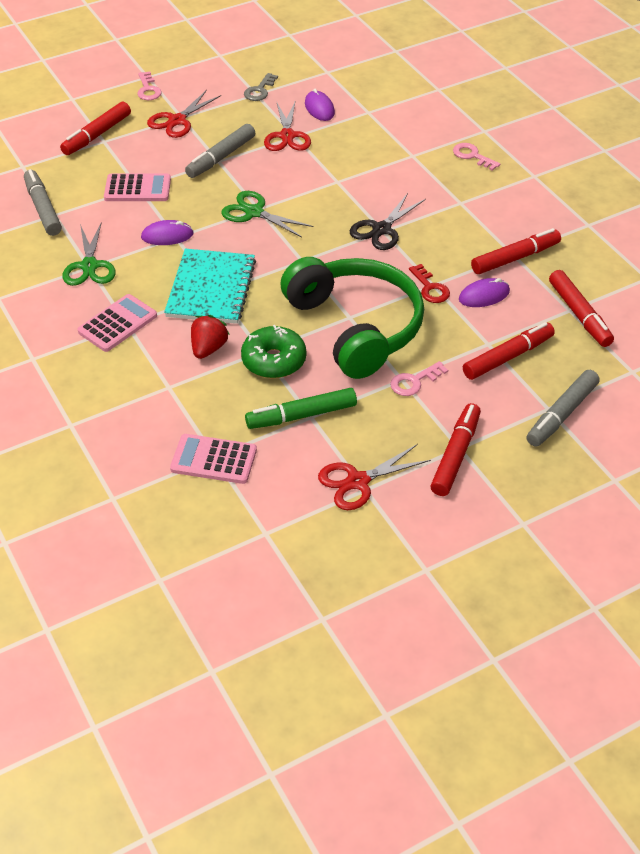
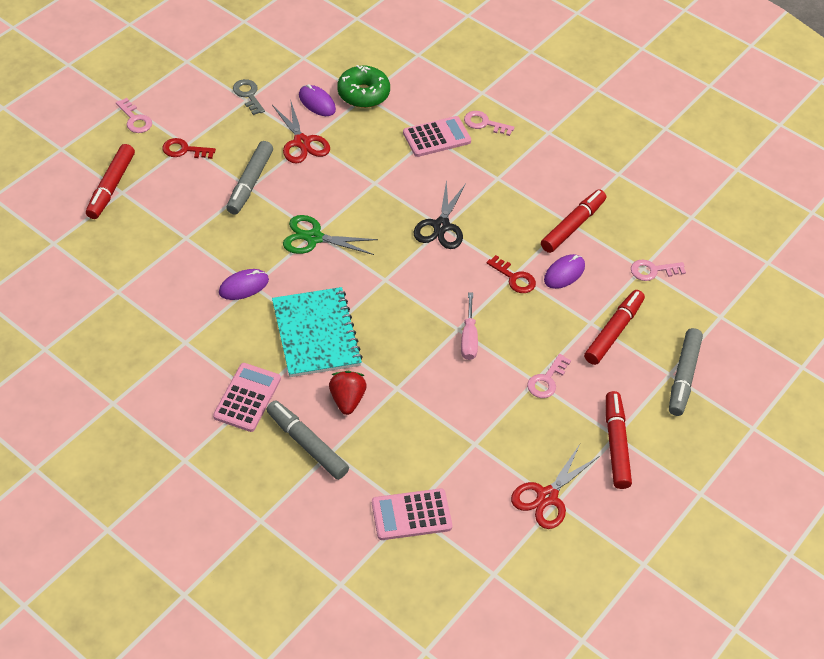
camera: 25 degrees left, 5 degrees up
(43, 208) = (102, 287): grey marker -> grey marker (307, 444)
(89, 266) = (185, 341): green scissors -> none
(137, 189) = (186, 240): pink calculator -> pink calculator (436, 137)
(177, 121) = (184, 150): red scissors -> red key
(259, 90) = (248, 95): grey key -> grey key turned 150 degrees clockwise
(274, 360) = (413, 395): green donut -> green donut (363, 94)
(301, 415) = (466, 445): green marker -> none
(356, 327) = (469, 338): green headphones -> pink screwdriver
(579, 314) = (653, 270): red marker -> pink key

